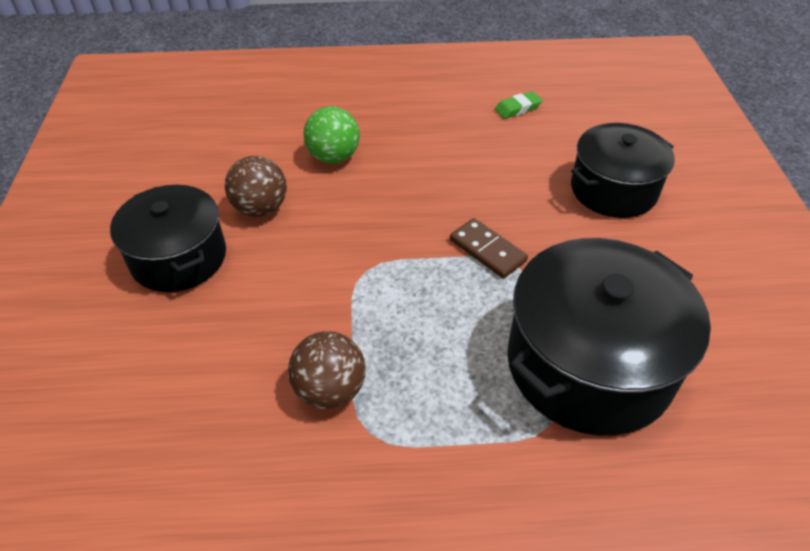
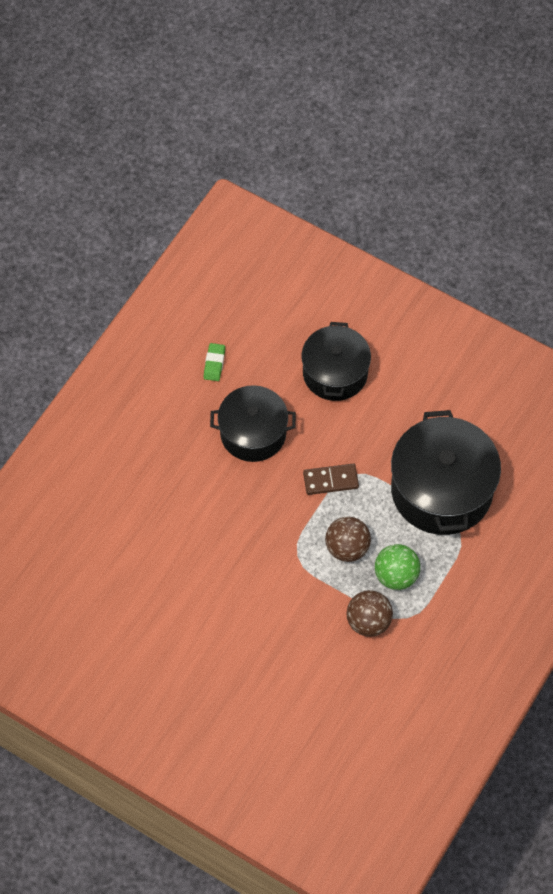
camera: 55 degrees left, 15 degrees up
(178, 257) = (208, 653): black pot -> black pot (253, 433)
(260, 208) = (196, 585): brown ball -> brown ball (347, 548)
(334, 157) = (176, 513): green ball -> green ball (396, 575)

